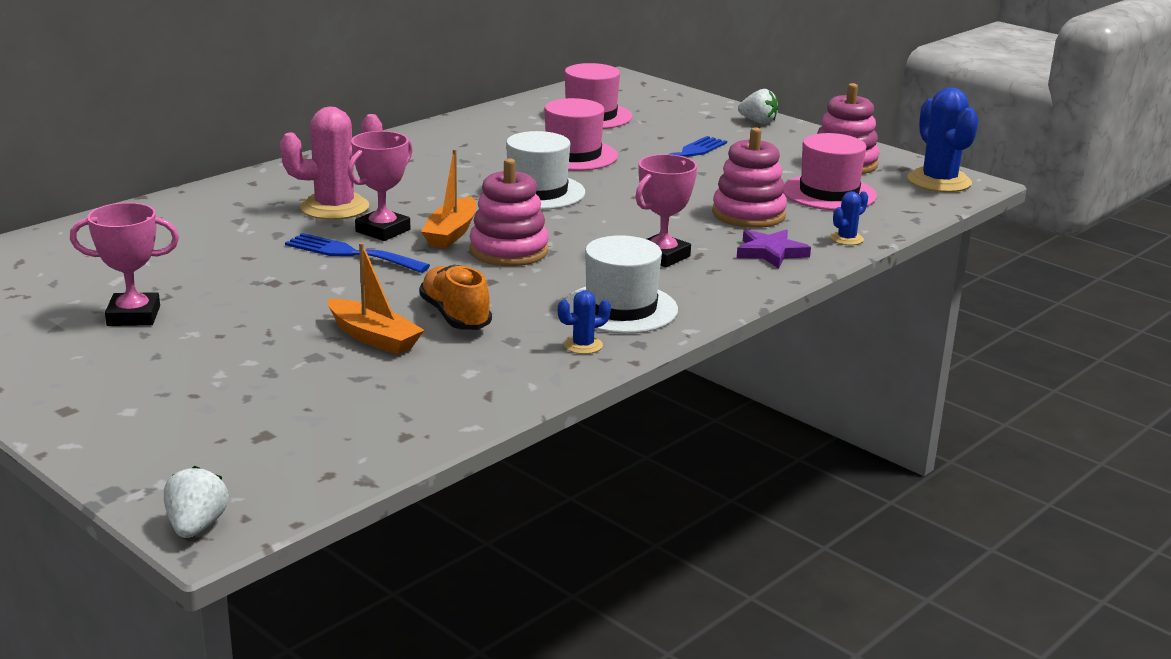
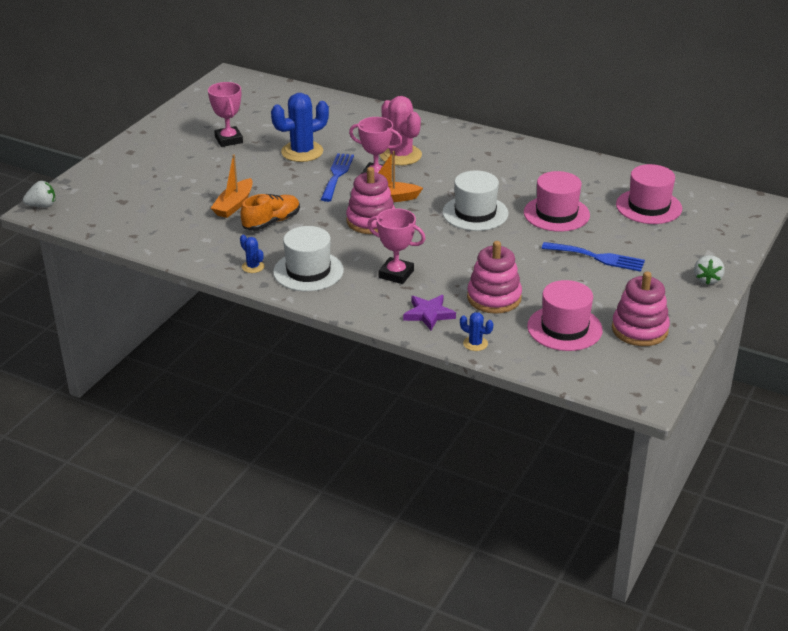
camera: 75 degrees right, 10 degrees up
(939, 181) = (635, 380): blue cactus -> blue cactus (302, 152)

